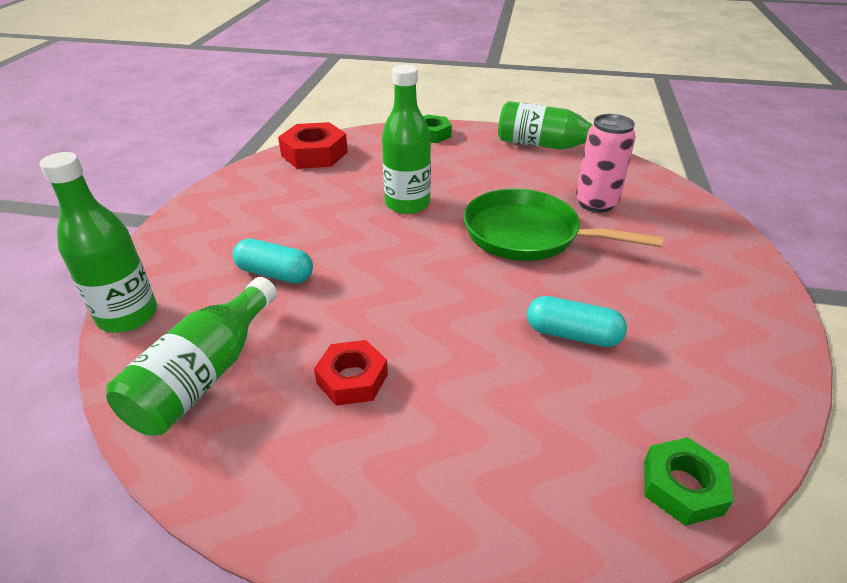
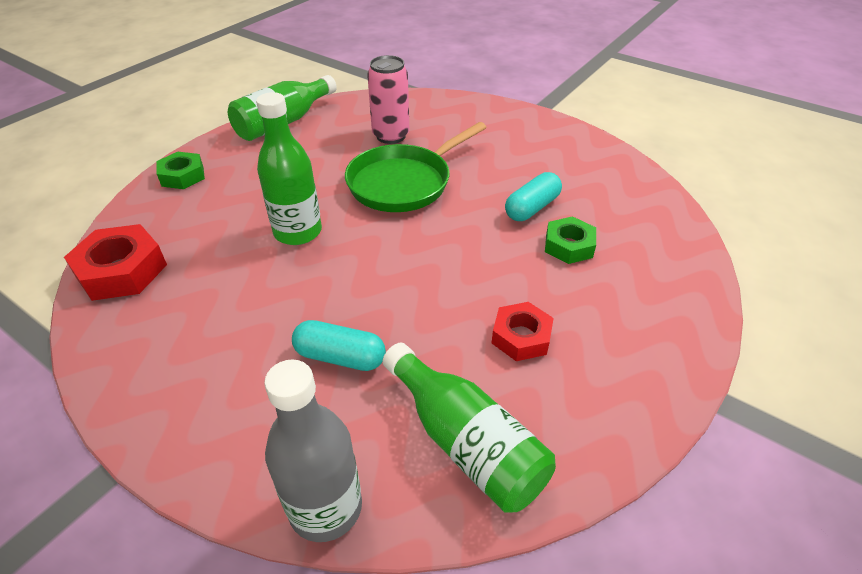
camera: 65 degrees left, 5 degrees up
(128, 316) = (325, 507): green bottle -> grey bottle
(275, 274) = (340, 357): turquoise capsule -> turquoise capsule turned 60 degrees clockwise
(682, 486) = (671, 219): green nut -> green nut (569, 246)

